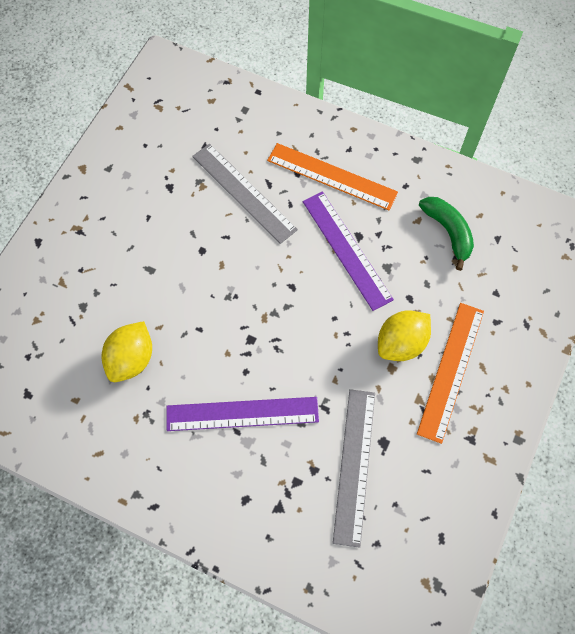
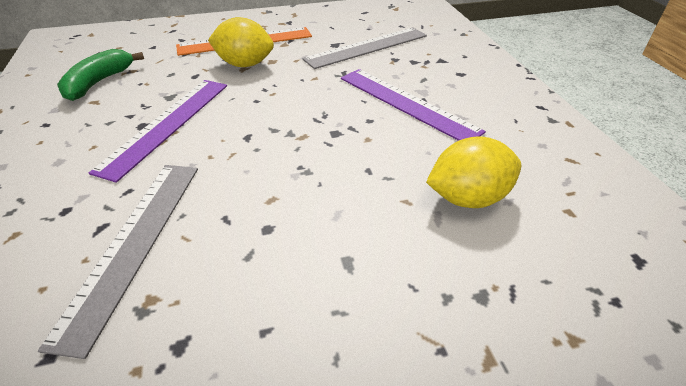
camera: 130 degrees left, 25 degrees down
(332, 176) = (55, 178): orange ruler -> none

